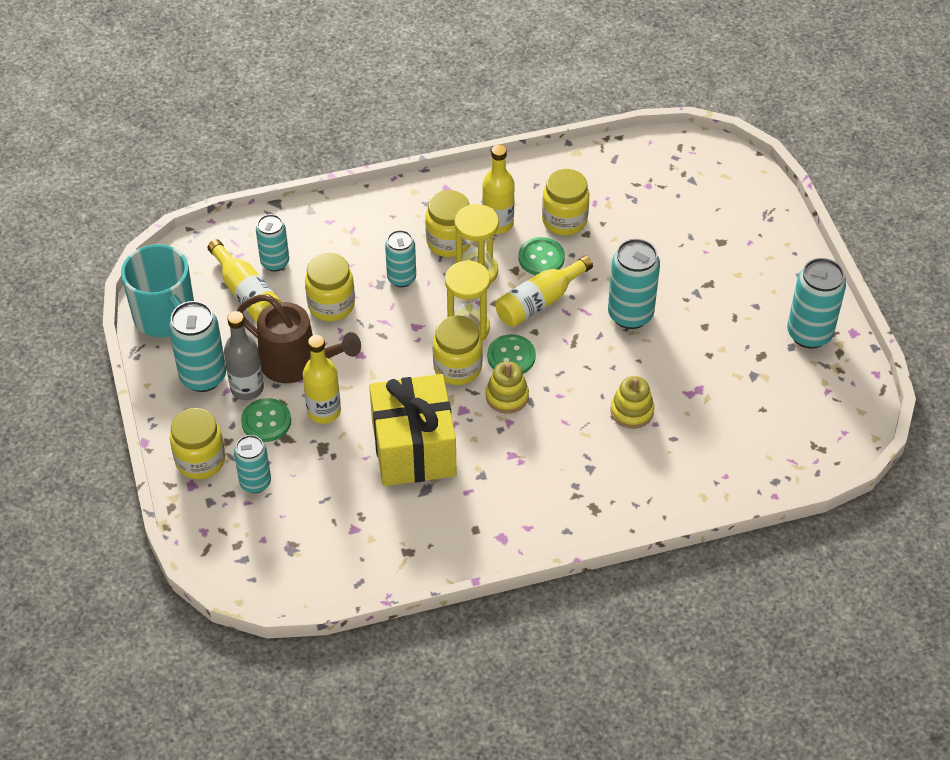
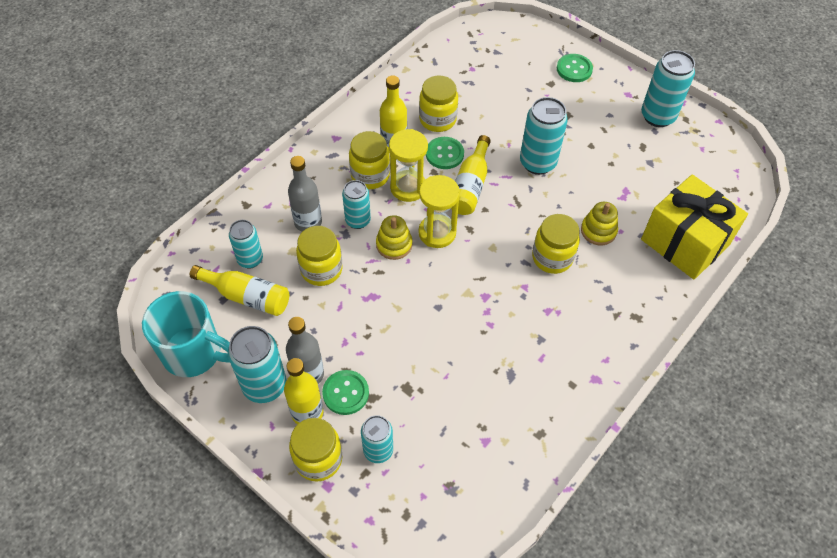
camera: 35 degrees left, 5 degrees up
(297, 364) = (332, 331): brown watering can -> none
(324, 411) = (384, 358): yellow bottle -> yellow bottle (307, 413)
(354, 256) = (308, 222): none -> grey bottle
(414, 448) = (475, 347): yellow gift -> yellow gift (685, 242)
(457, 368) = (454, 266): yellow jar -> yellow jar (552, 258)
(507, 396) = (507, 268): yellow stacking toy -> yellow stacking toy (394, 245)
(511, 356) = (485, 237): green button -> green button (574, 69)

